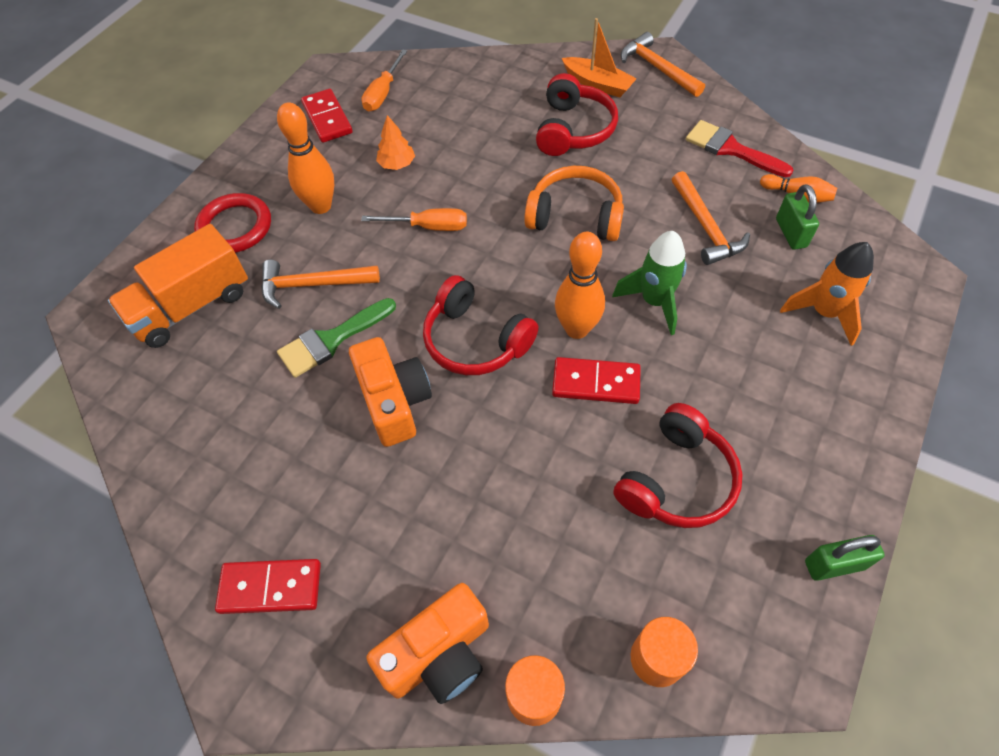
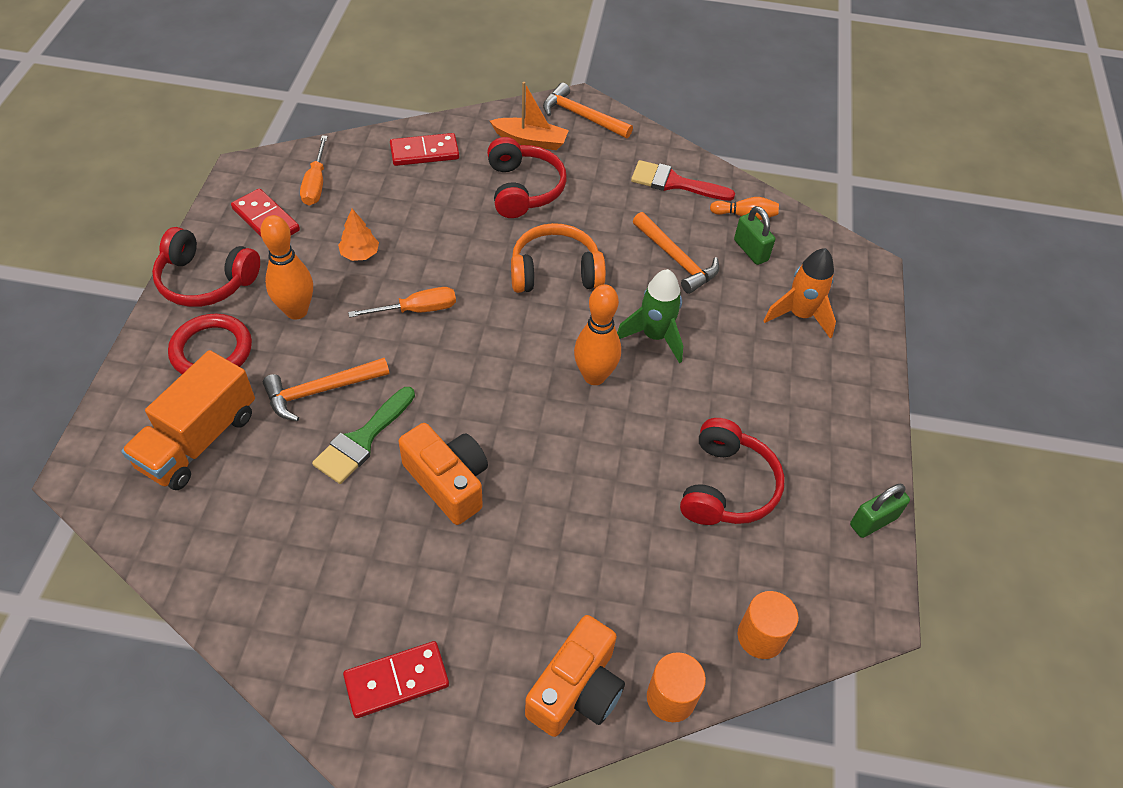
camera: 25 degrees left, 5 degrees down
(475, 340) = (504, 407): red headphones -> red headphones (206, 280)
(596, 383) = (628, 420): red domino -> red domino (424, 152)

